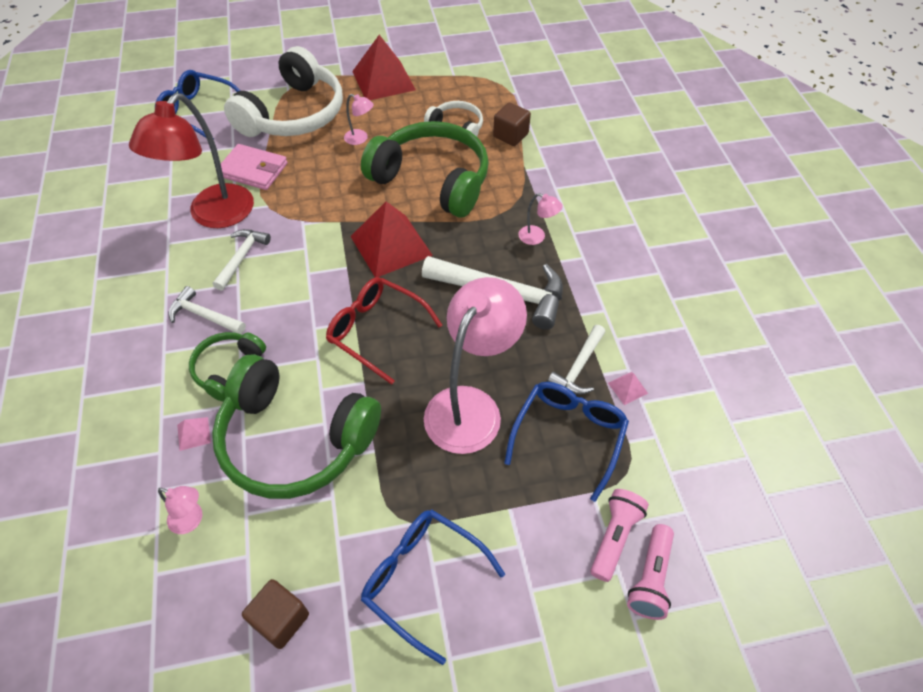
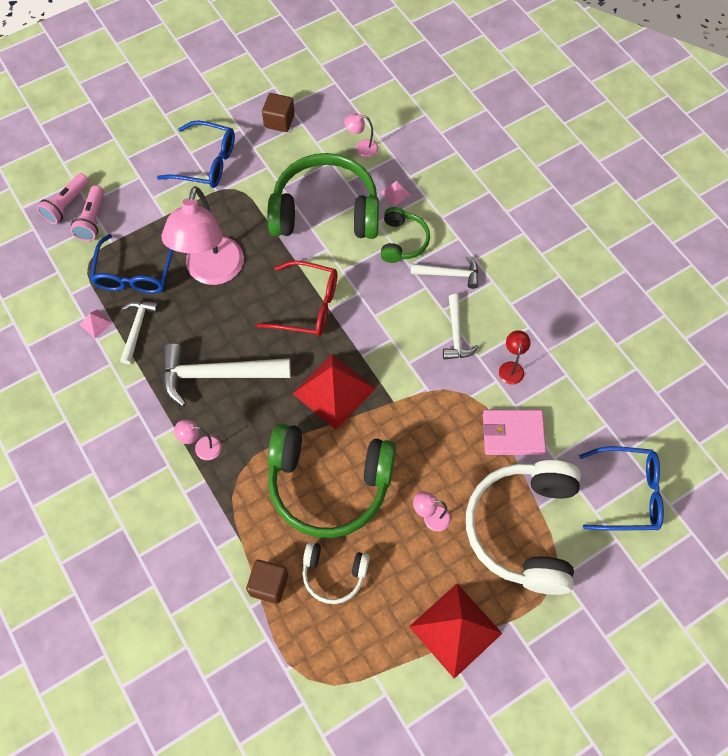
camera: 160 degrees right, 10 degrees up
(213, 215) = (511, 368): red lamp -> red lamp, size x0.41
(650, 578) = (66, 205): pink flashlight -> pink flashlight turned 150 degrees counterclockwise

